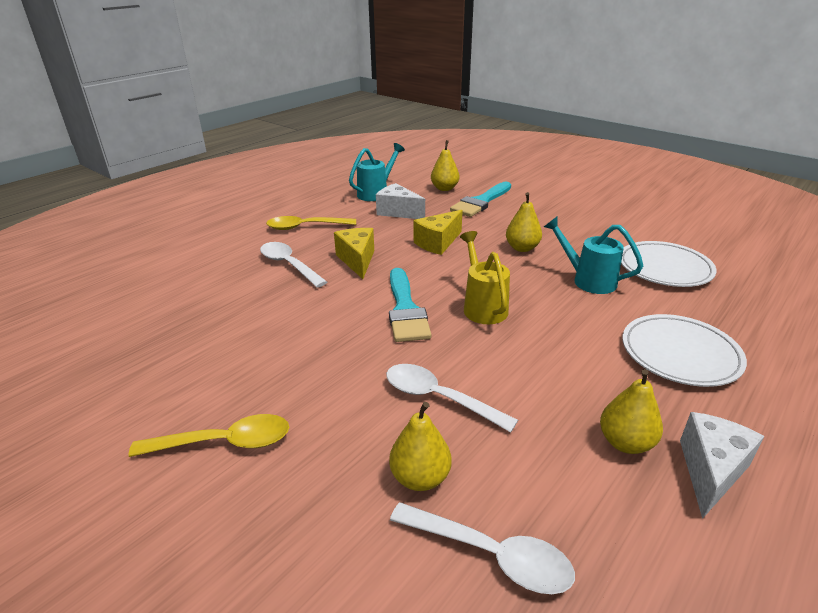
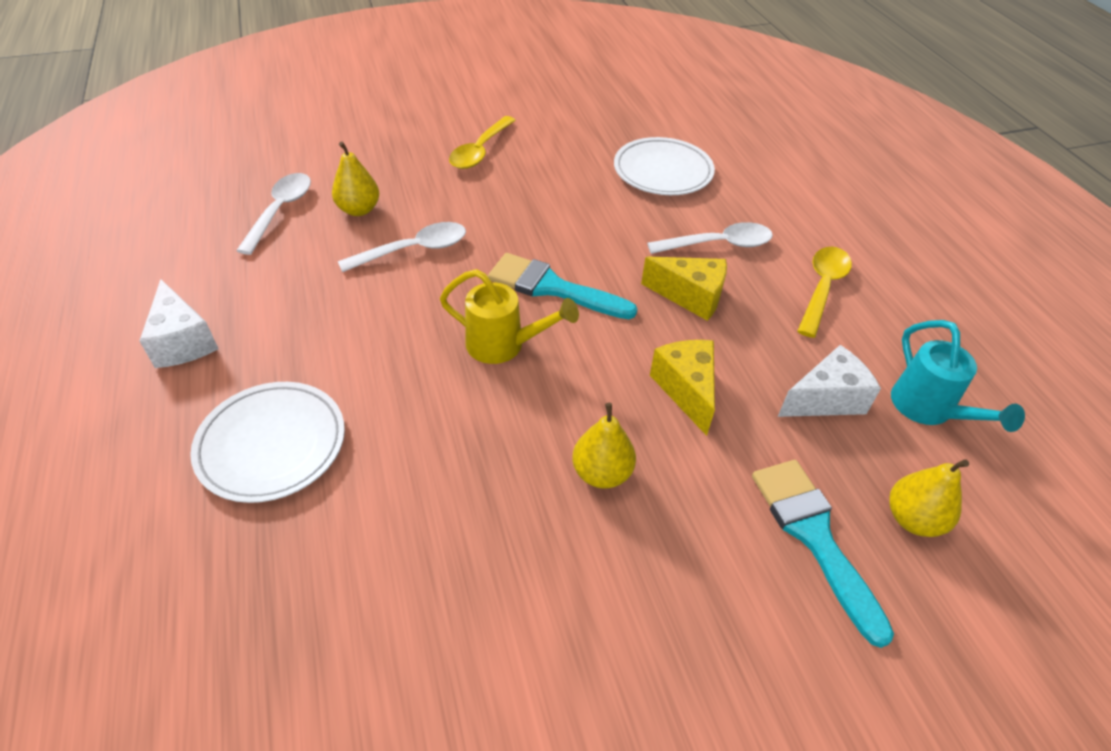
camera: 120 degrees right, 15 degrees up
(491, 555) = (280, 211): white spoon -> white spoon turned 135 degrees clockwise
(588, 280) = (461, 482): turquoise watering can -> none
(625, 442) = (257, 317): yellow pear -> none
(664, 268) = (399, 613): white plate -> white plate (663, 171)

